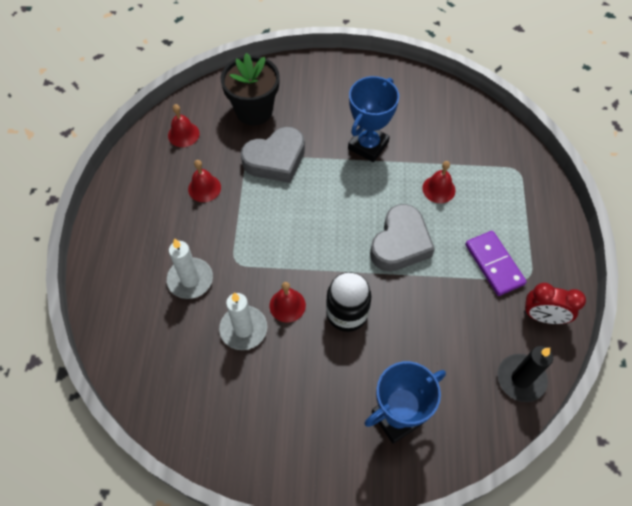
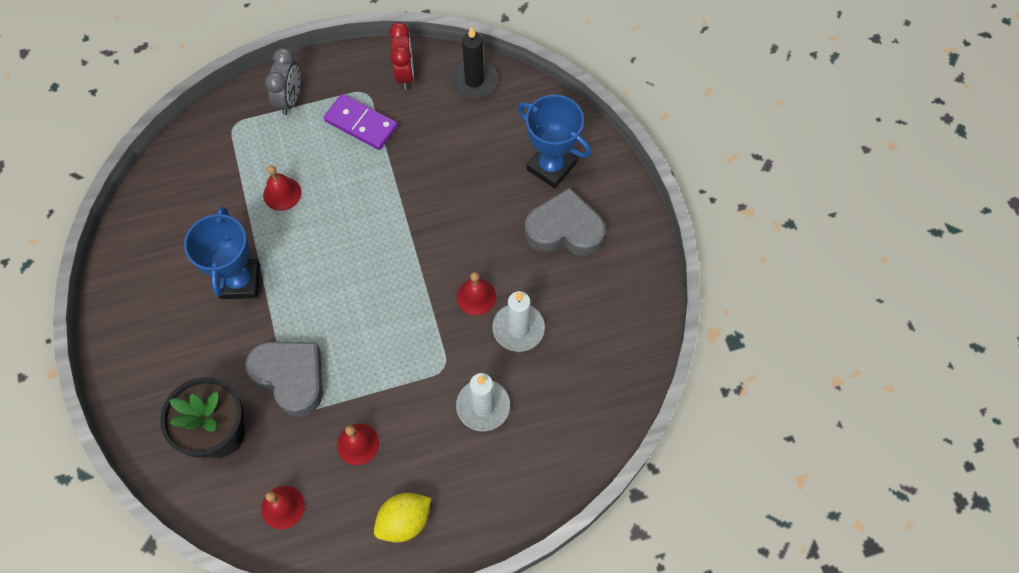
camera: 110 degrees left, 5 degrees up
(133, 202) = (404, 521): none -> yellow lemon
(347, 313) = (464, 238): black jar -> none
(368, 145) = (240, 281): blue trophy -> blue trophy turned 75 degrees clockwise
(400, 243) = (364, 212): grey heart -> grey heart (564, 229)
(494, 264) = (361, 124): purple domino -> purple domino turned 75 degrees clockwise
(535, 216) = (290, 99): none -> grey clock

